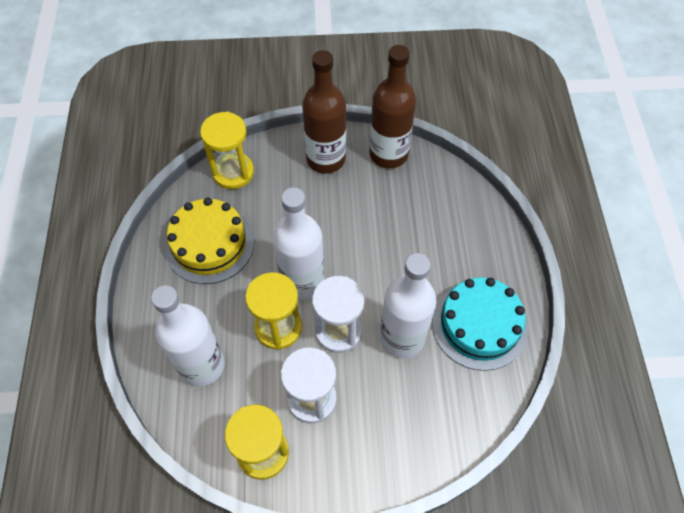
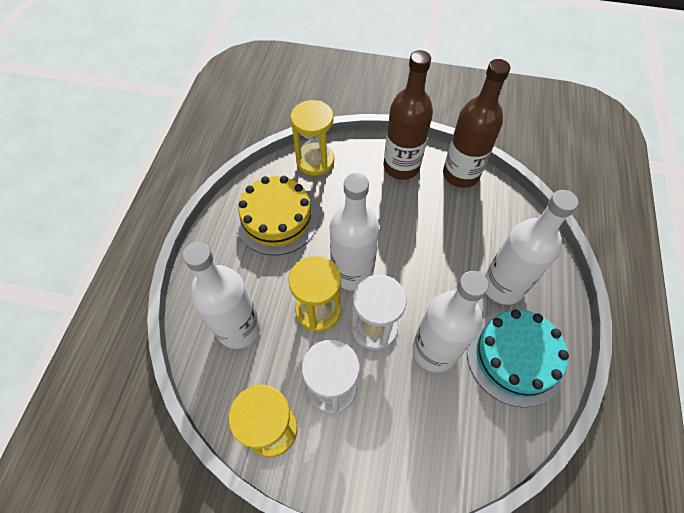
camera: 15 degrees right, 0 degrees up
(453, 259) = (502, 286): none -> white bottle

